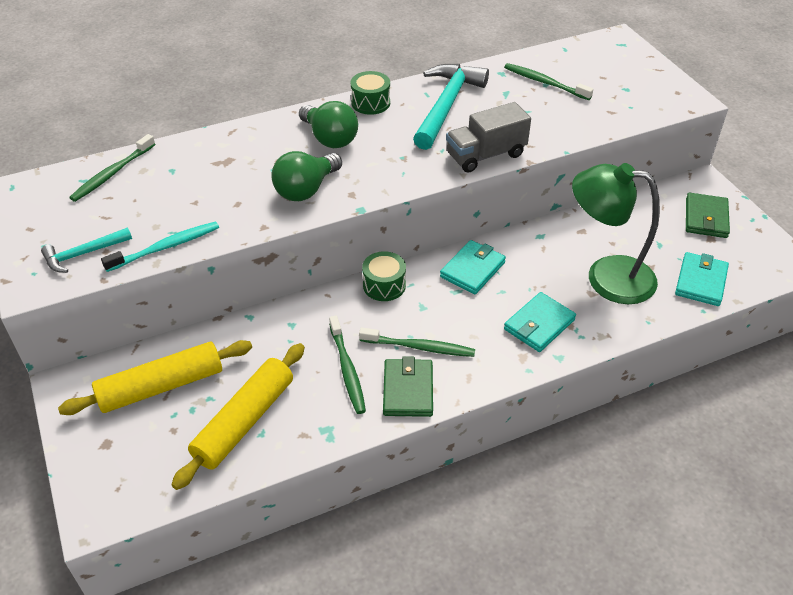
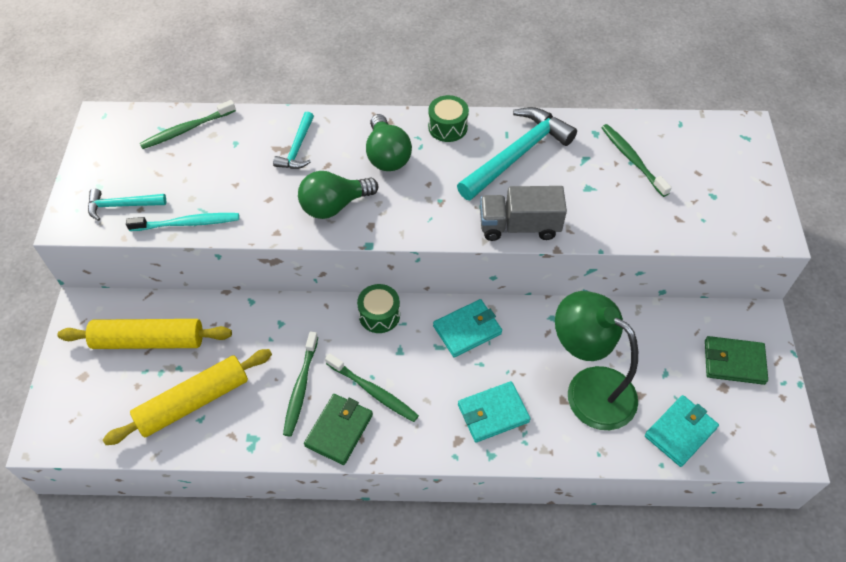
camera: 25 degrees right, 10 degrees up
(238, 157) = (297, 148): none -> turquoise hammer
(706, 218) = (734, 362): green wallet -> green wallet turned 60 degrees clockwise

